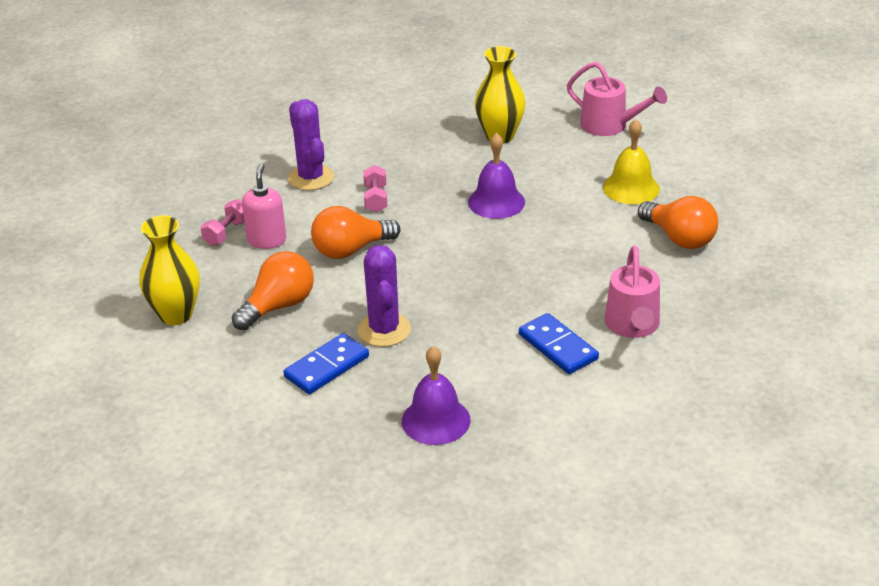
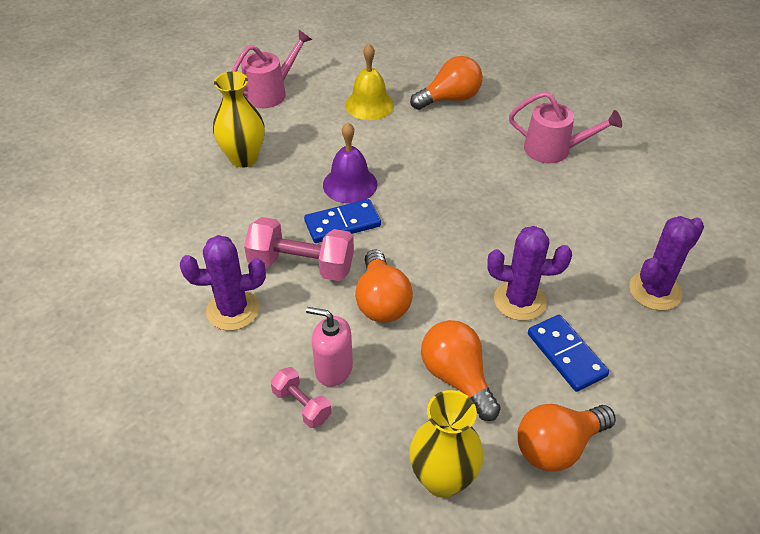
camera: 75 degrees left, 10 degrees up
(222, 372) = (557, 446): none -> orange light bulb
(376, 199) = (301, 265): pink dumbbell -> pink dumbbell, size x1.82
(436, 420) = (655, 291): purple bell -> purple cactus
(558, 347) = (570, 195): blue domino -> blue domino (342, 223)

